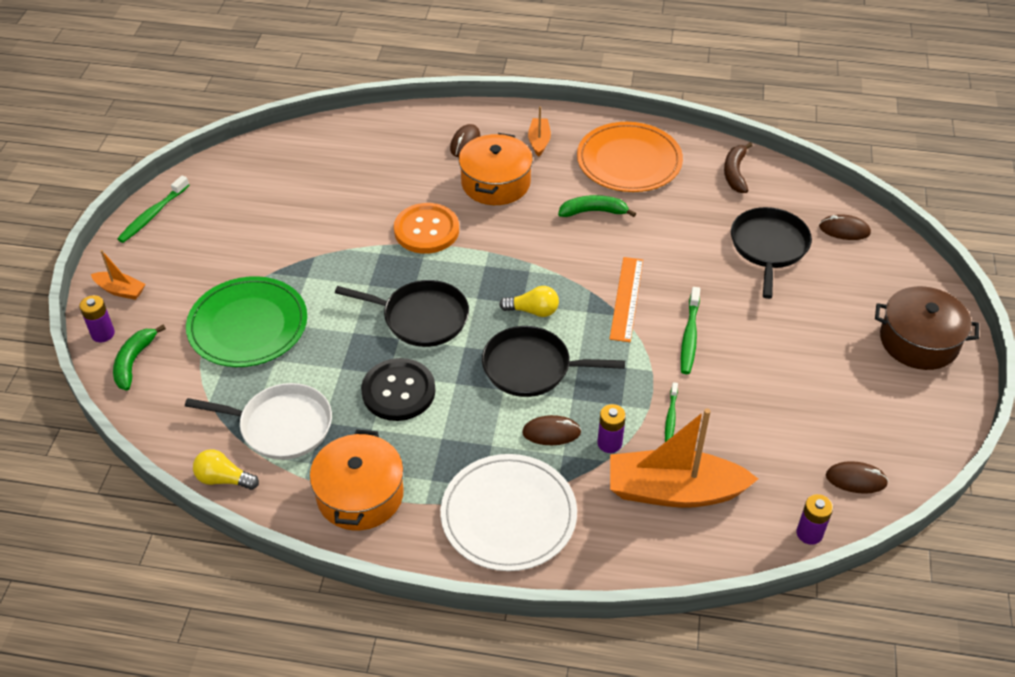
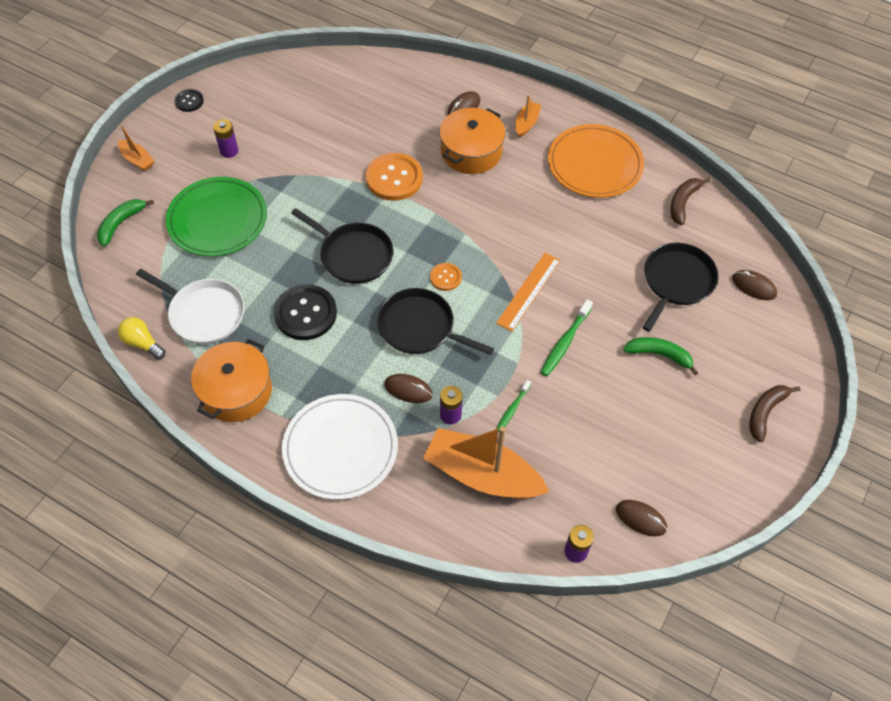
camera: 20 degrees right, 10 degrees up
(103, 334) = (109, 193): purple battery -> purple battery (229, 151)
(153, 215) = (189, 101): green toothbrush -> black button
(533, 311) = (445, 277): yellow light bulb -> orange button
(593, 211) = (540, 203): green banana -> green banana (659, 355)
(918, 341) = (765, 412): brown pot -> brown banana

